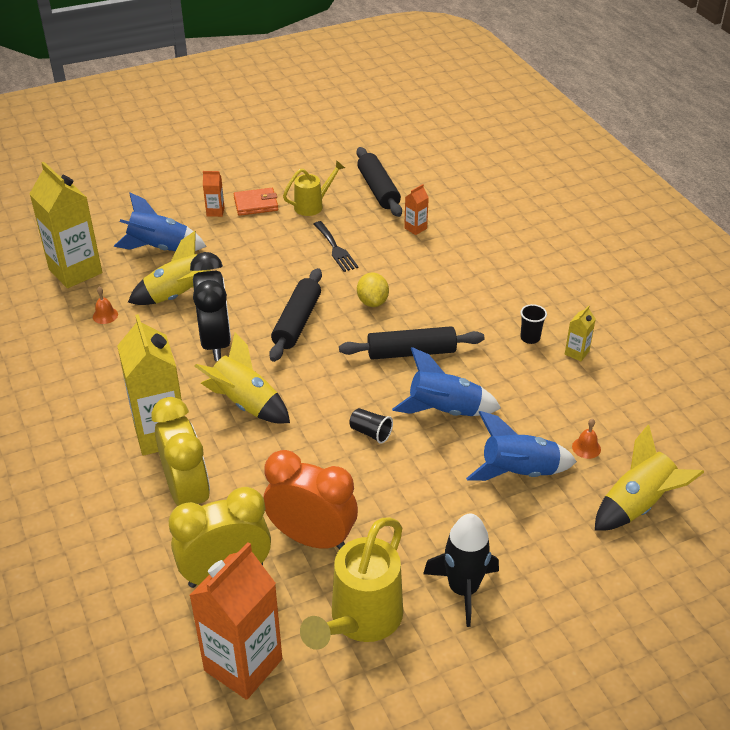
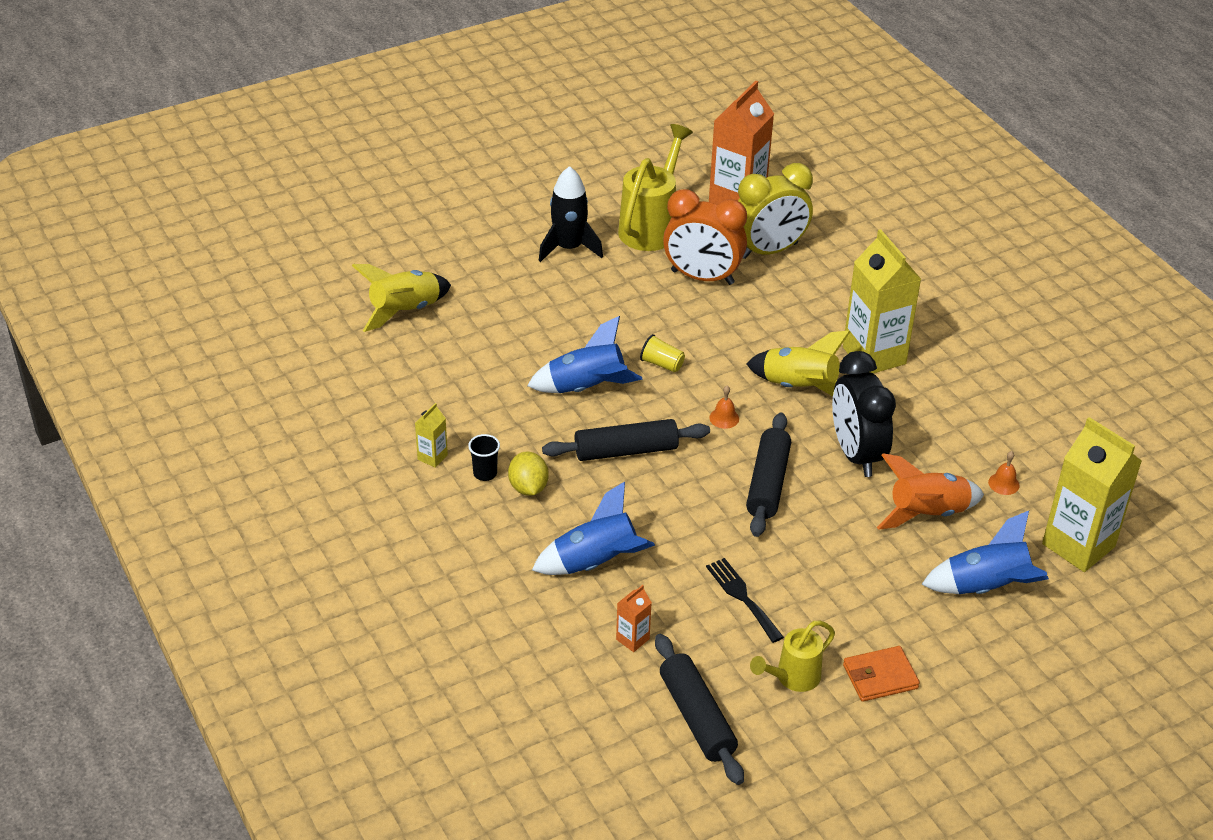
camera: 175 degrees right, 0 degrees up
(178, 296) = (927, 513): yellow rocket -> orange rocket
(188, 494) = (825, 306): yellow clock -> none
(215, 212) = (935, 658): orange carton -> none
(370, 433) = (662, 364): black cup -> yellow cup
(372, 302) = (679, 515): yellow lemon -> yellow lemon (528, 487)
(519, 472) = (513, 334): blue rocket -> blue rocket (595, 563)
(586, 448) = (443, 357): orange bell -> orange bell (724, 418)

